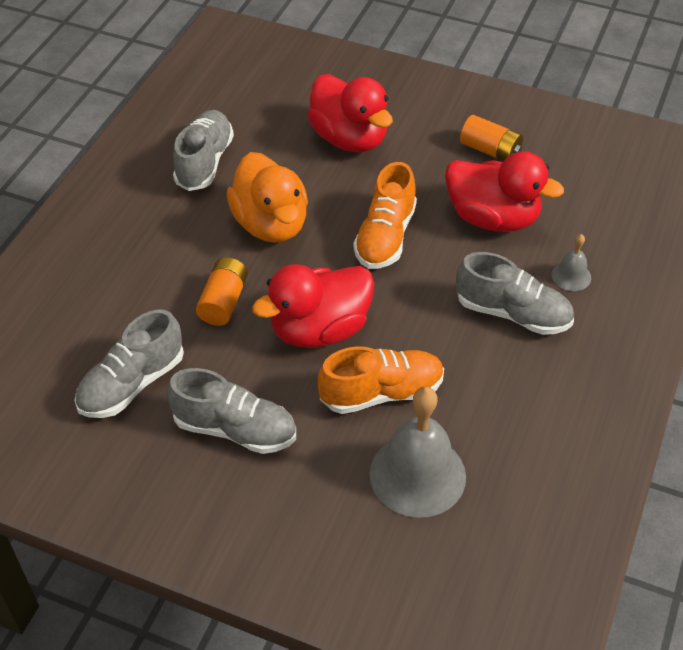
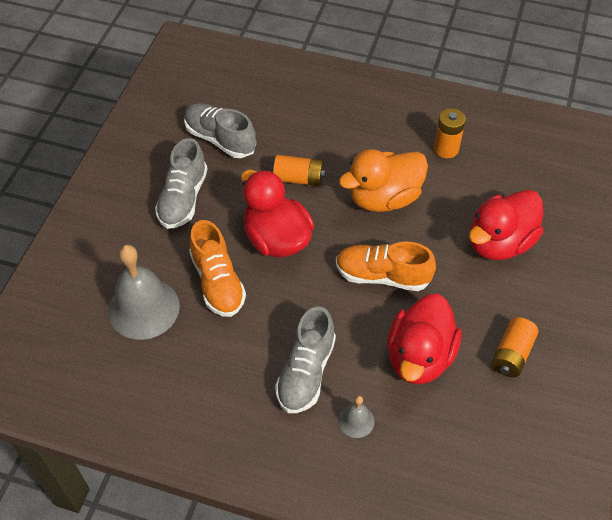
camera: 85 degrees right, 5 degrees up
(204, 162) = (446, 149): grey shoe -> orange battery

